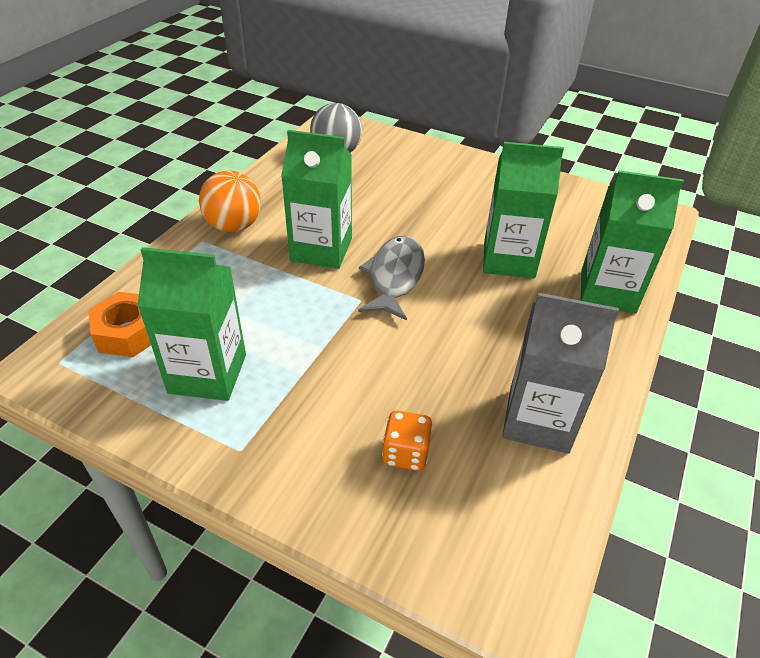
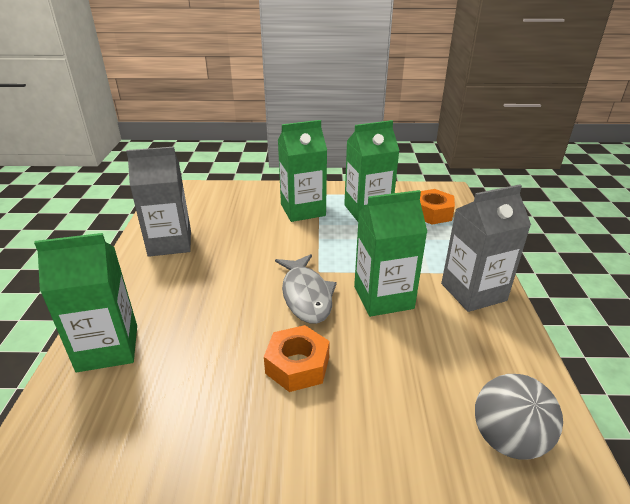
camera: 155 degrees right, 10 degrees down
(234, 226) = (473, 292): orange ball -> grey carton
(406, 453) = (240, 212): orange dice -> none
(440, 225) = (297, 365): none -> orange nut
(509, 260) = (211, 349): green carton -> green carton (303, 210)

